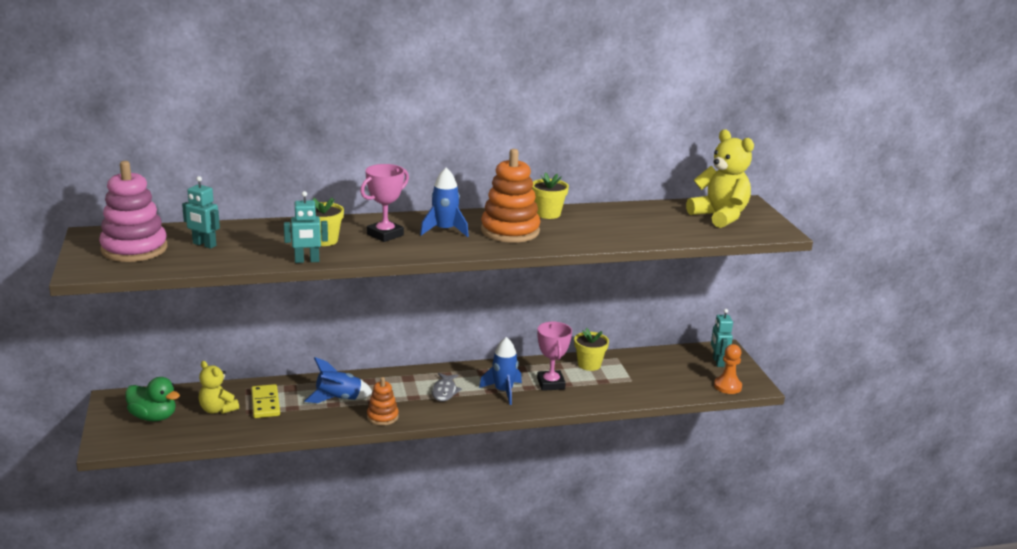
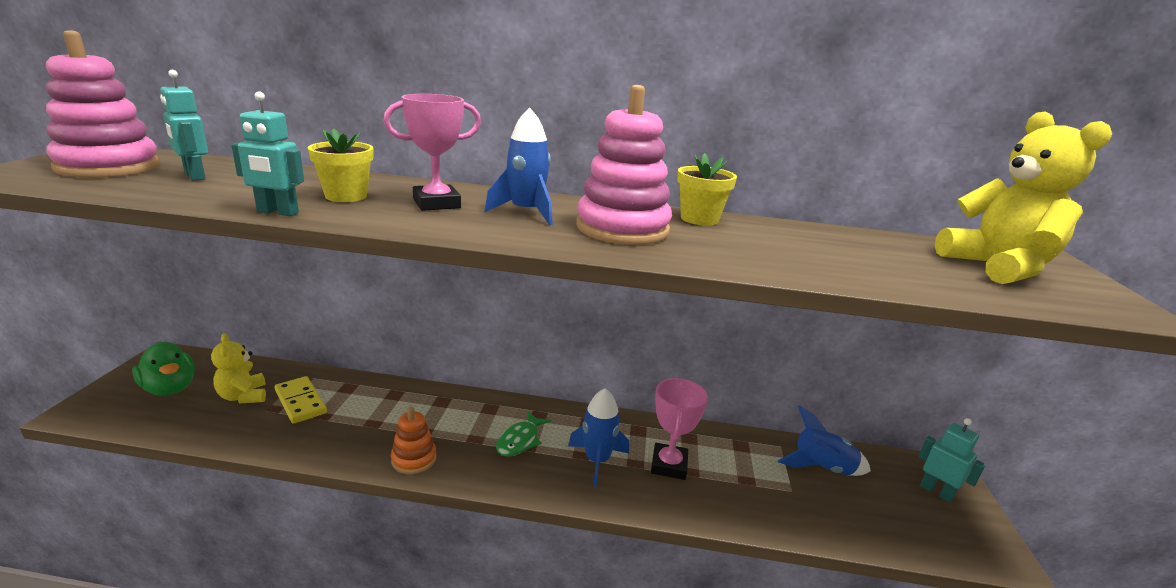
camera: 20 degrees right, 0 degrees up
(265, 403) = (301, 402): yellow domino -> yellow domino turned 45 degrees counterclockwise
(338, 399) = (385, 417): blue rocket -> blue rocket (822, 468)
(444, 391) = (520, 440): grey fish -> green fish
(510, 231) = (622, 229): orange stacking toy -> pink stacking toy
(589, 364) = (736, 447): yellow flower pot -> none
(718, 362) = (936, 492): turquoise robot -> turquoise robot turned 120 degrees clockwise
(727, 386) = (951, 544): orange pawn -> none

